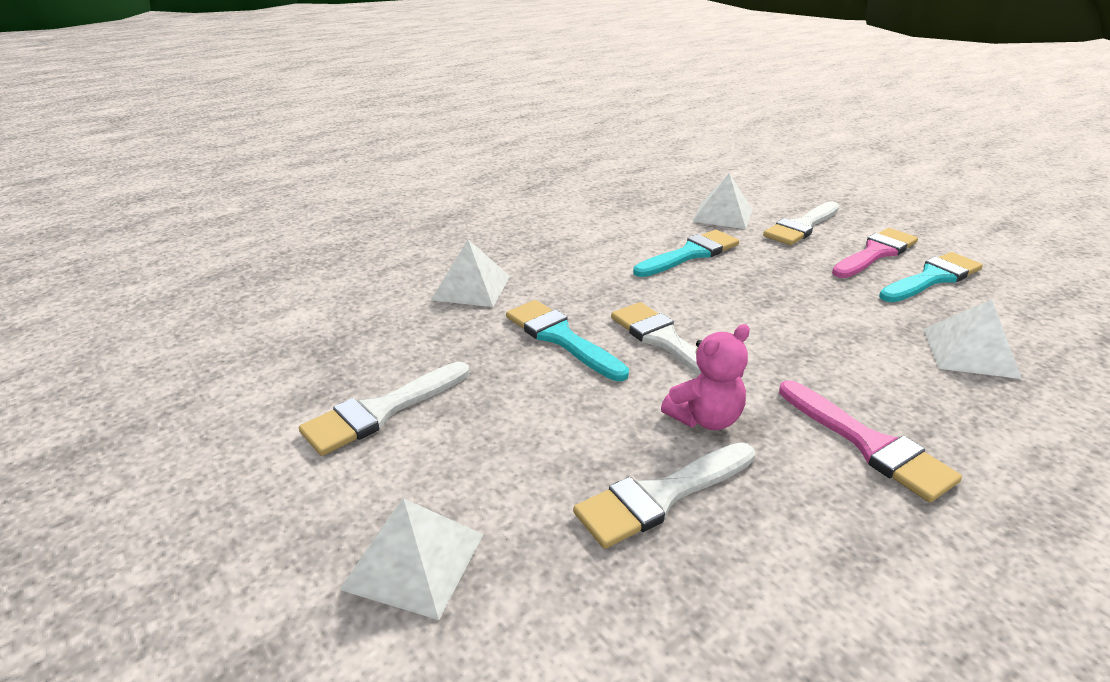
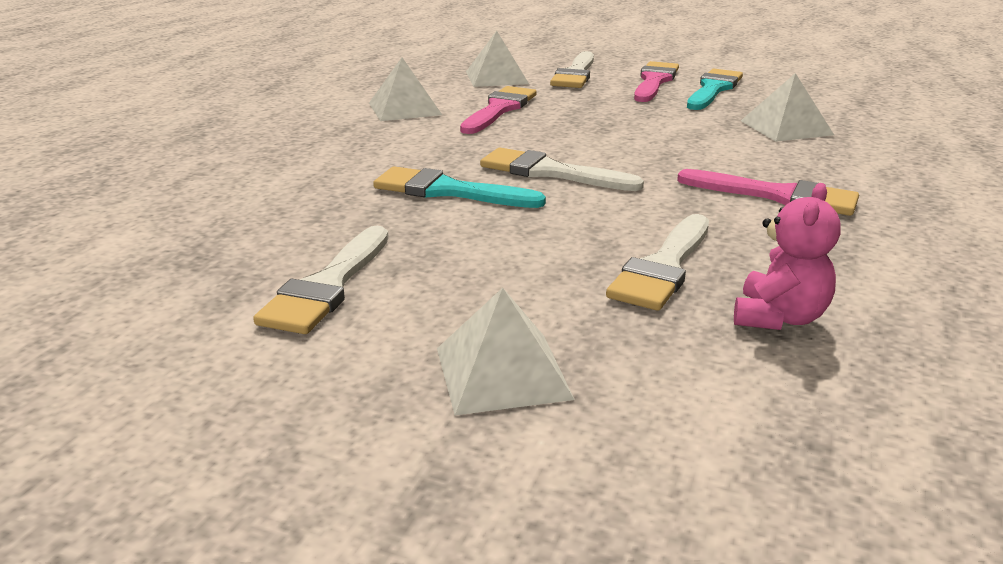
camera: 30 degrees left, 5 degrees down
(471, 287) = (305, 175): white pyramid -> white pyramid (404, 108)
(690, 254) = (499, 109): turquoise brush -> pink brush
(705, 418) = (641, 212): pink teddy bear -> pink teddy bear (779, 318)

